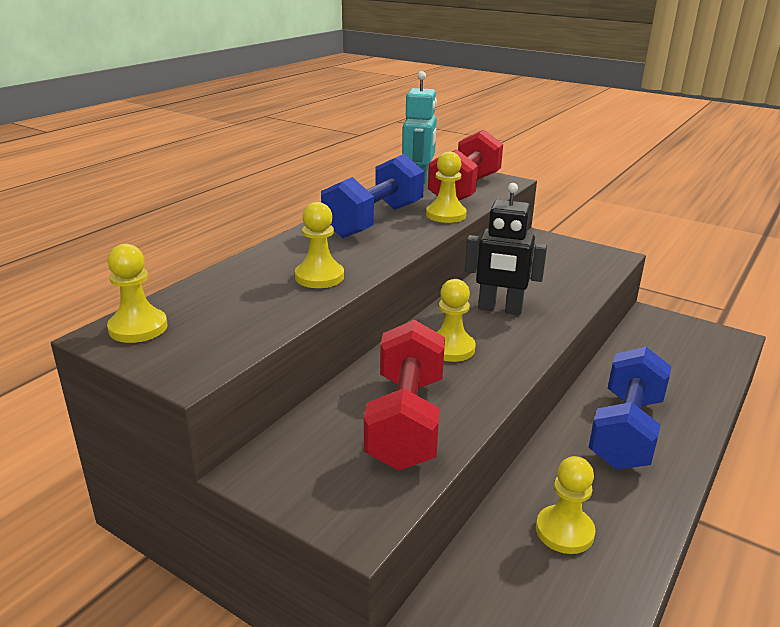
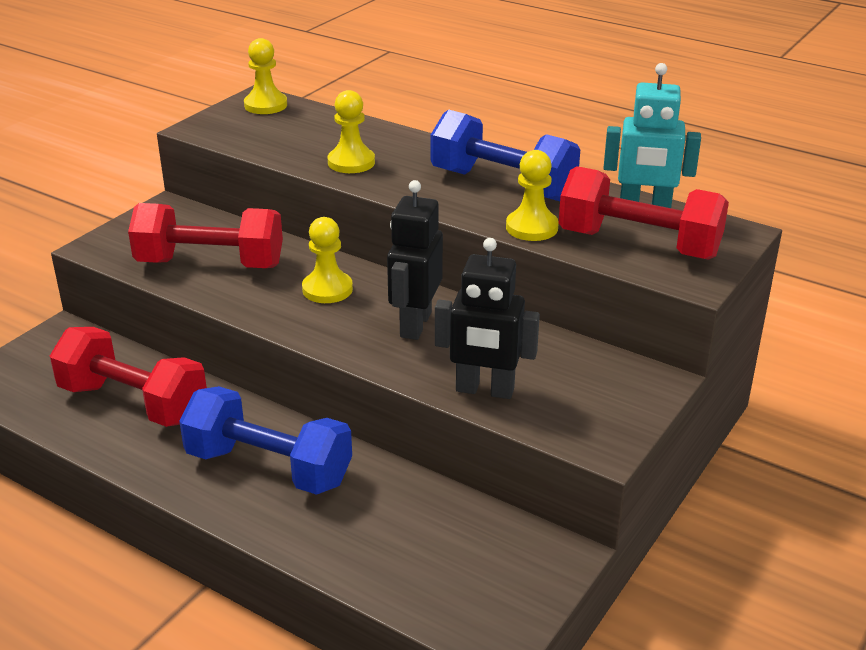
camera: 90 degrees right, 5 degrees up
(564, 531) = (133, 403): yellow pawn -> red dumbbell
(576, 286) = (484, 390): none -> black robot

